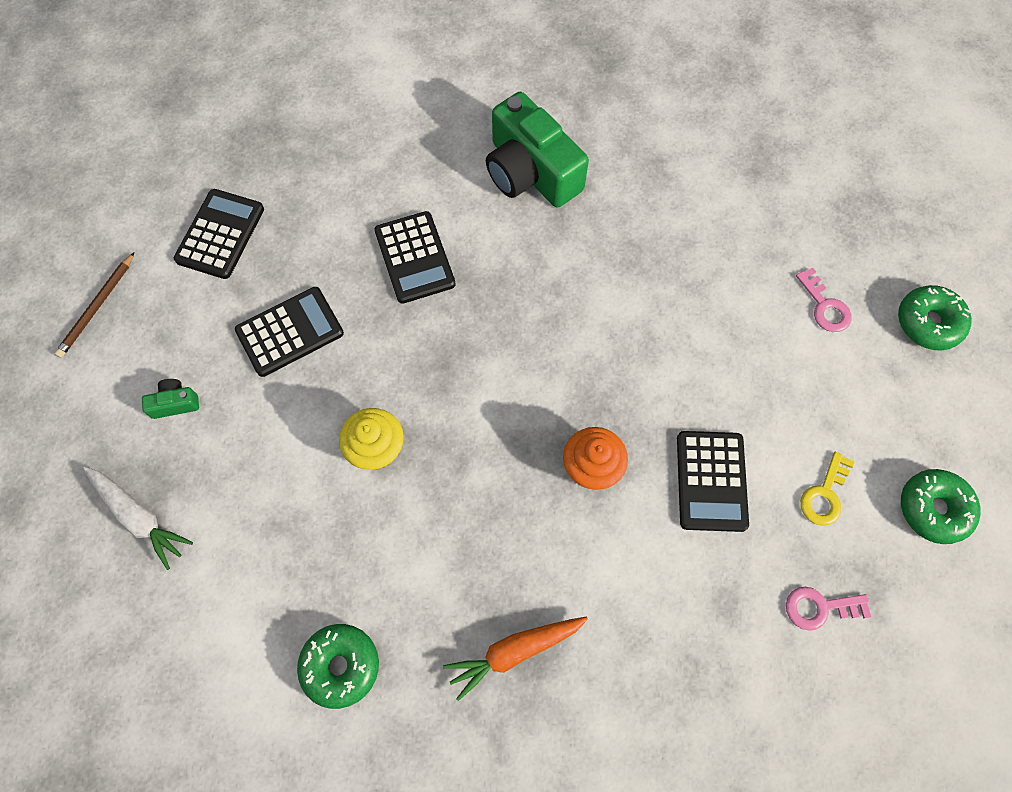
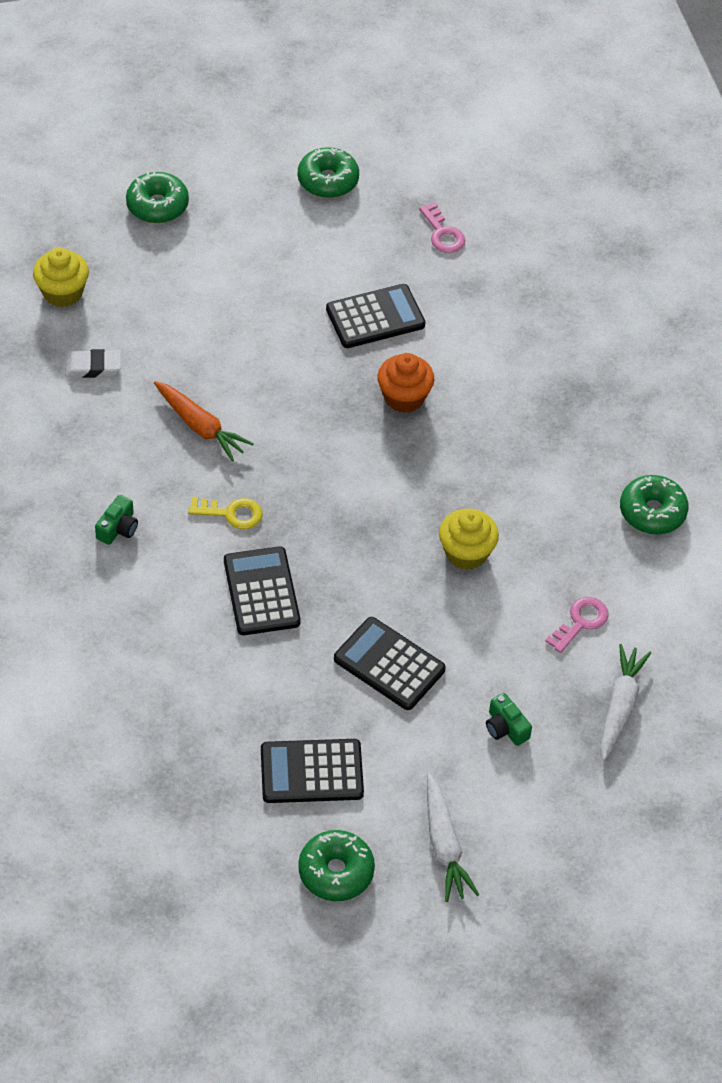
camera: 115 degrees left, 15 degrees down
(97, 307) = (444, 845): brown pencil -> white carrot
(124, 220) = (336, 871): none -> green donut
(414, 258) = (261, 592): black calculator -> black calculator turned 60 degrees counterclockwise
(514, 652) = (578, 405): orange carrot -> orange carrot (200, 426)
(531, 172) = (118, 528): green camera -> green camera, size x0.41
(723, 205) = (93, 367): none -> white eraser
(824, 306) = (172, 275): pink key -> pink key (581, 622)
(824, 494) = (350, 246): yellow key -> yellow key (231, 513)
(825, 207) = (63, 292): none -> yellow cupcake

